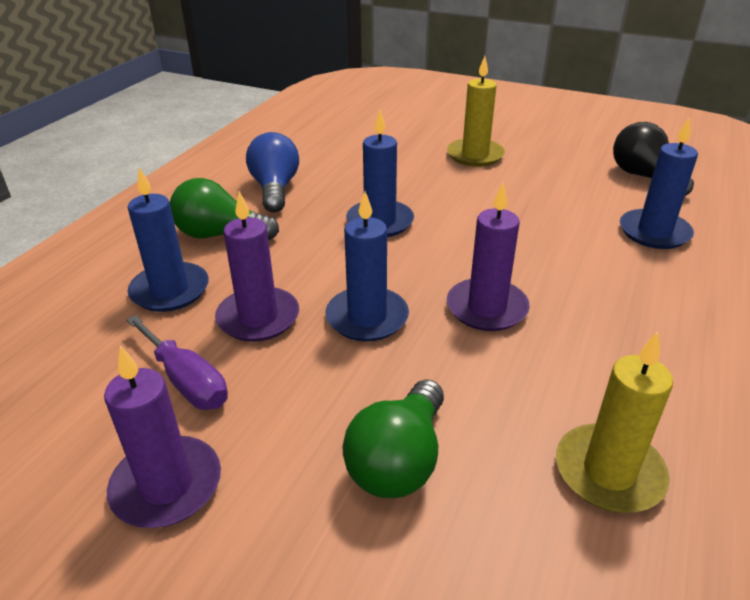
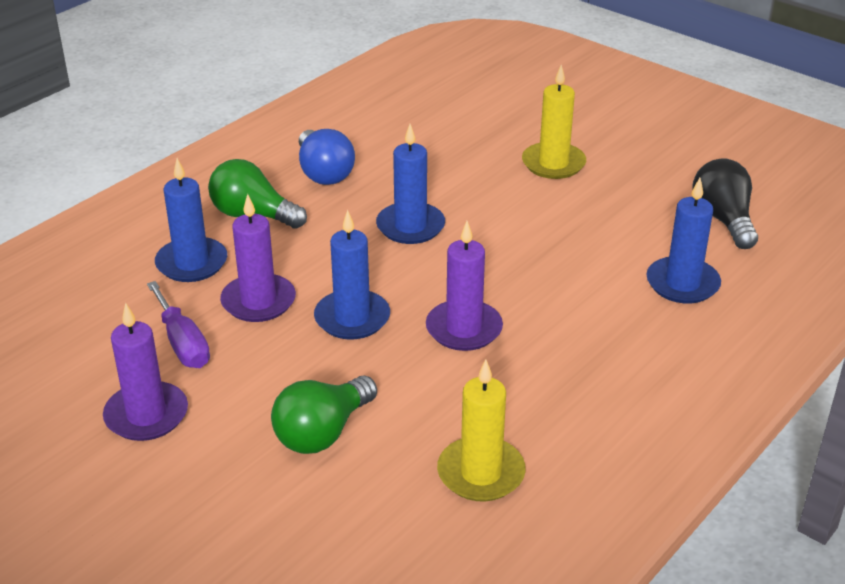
camera: 15 degrees right, 0 degrees up
(275, 189) = (324, 173): blue light bulb -> blue light bulb turned 150 degrees clockwise

